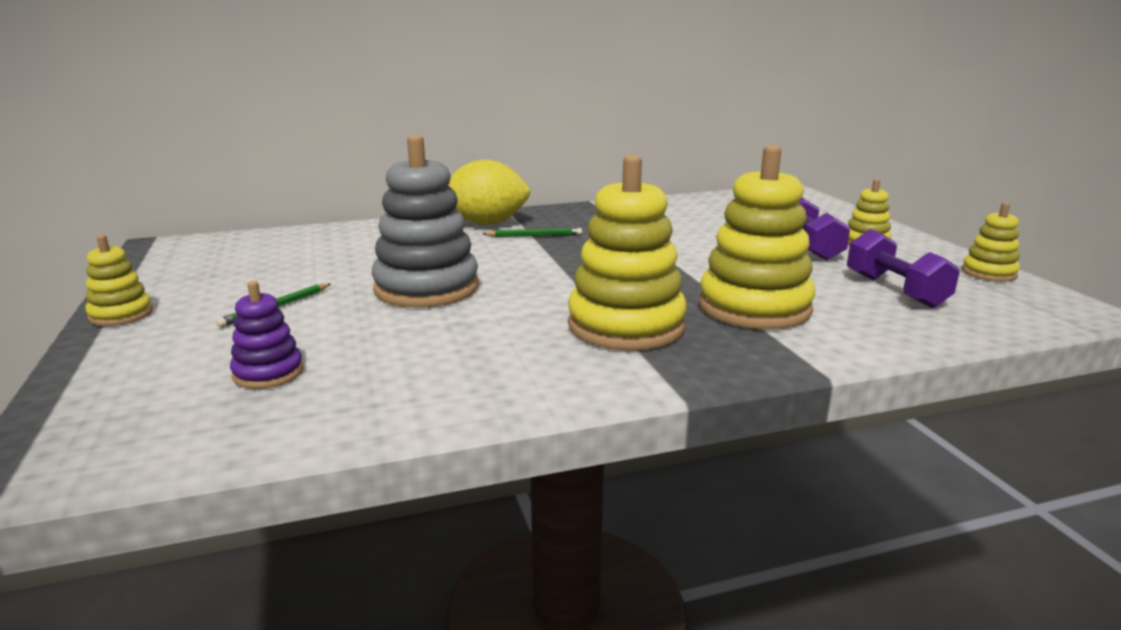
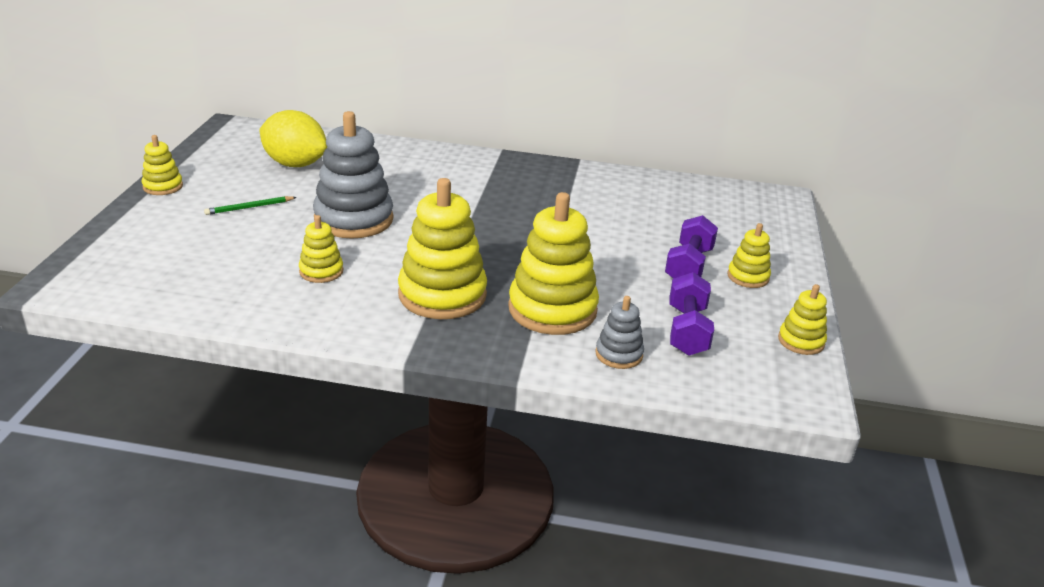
camera: 25 degrees right, 10 degrees up
(268, 373) = (202, 259): purple stacking toy -> none
(452, 342) = (321, 271): none -> yellow stacking toy
(486, 223) = (465, 164): yellow lemon -> yellow lemon (295, 164)
(534, 235) = (485, 188): green pencil -> none
(877, 325) = (619, 354): none -> grey stacking toy

